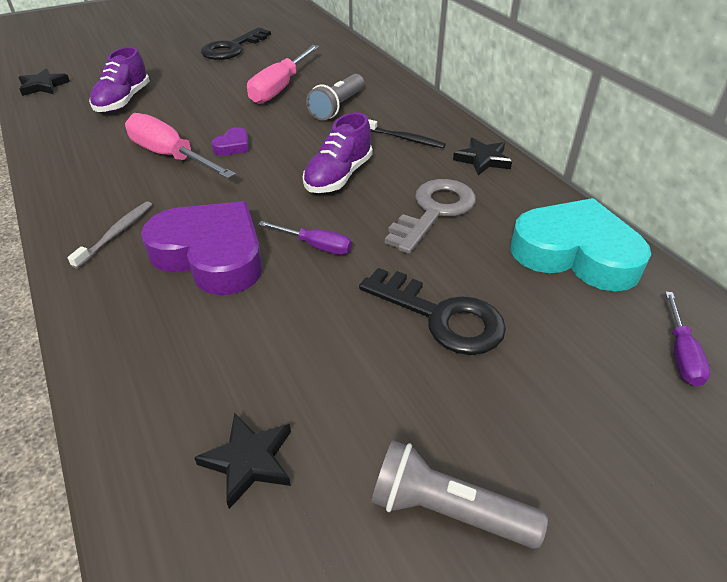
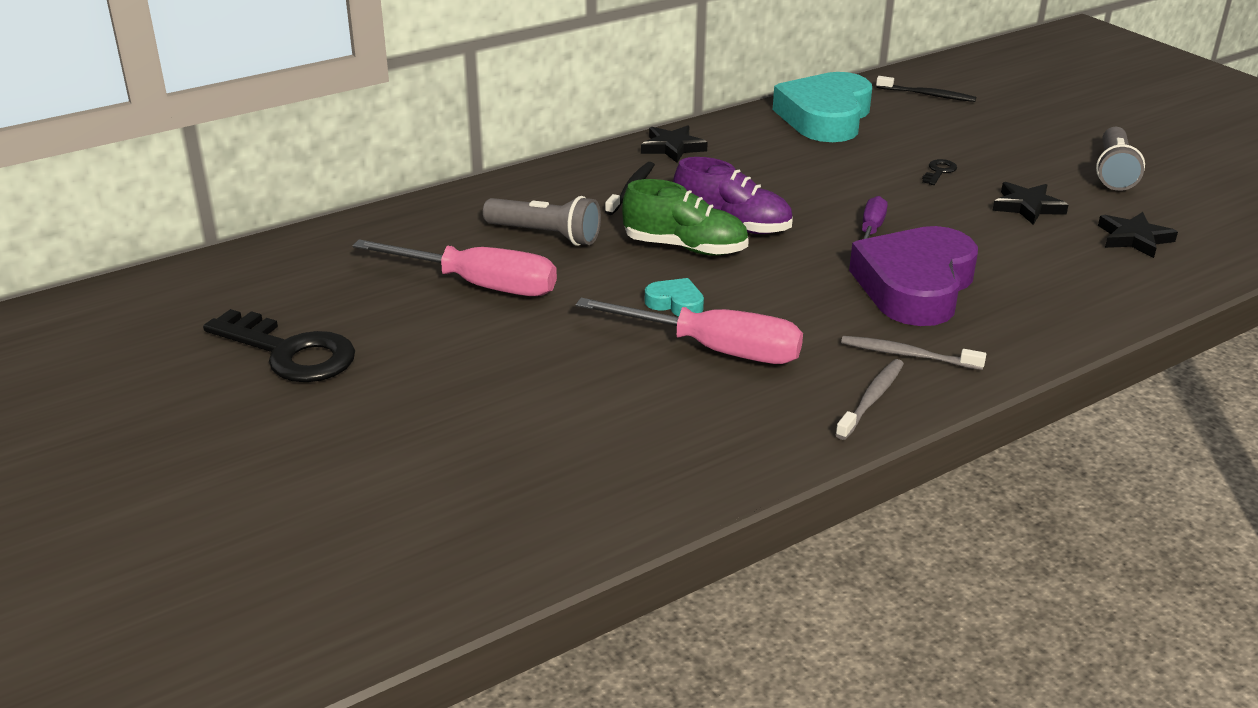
camera: 95 degrees left, 10 degrees down
(43, 86) = (462, 563): black star -> black star (1027, 207)
(76, 209) = (871, 399): none -> grey toothbrush
(123, 101) = (533, 435): purple shoe -> none
(170, 156) = (714, 350): pink screwdriver -> pink screwdriver turned 105 degrees counterclockwise
(233, 146) = (675, 303): purple heart -> turquoise heart
(308, 154) = (685, 247): none -> green shoe
(434, 211) = (784, 173): grey key -> none
(441, 317) = (939, 172): black key -> black key, size x0.43
(681, 354) = (927, 95): purple screwdriver -> black toothbrush

